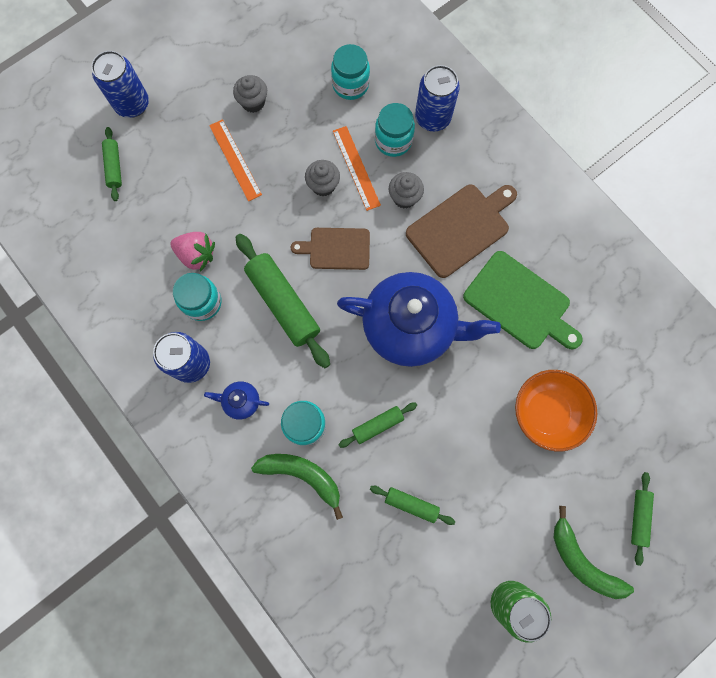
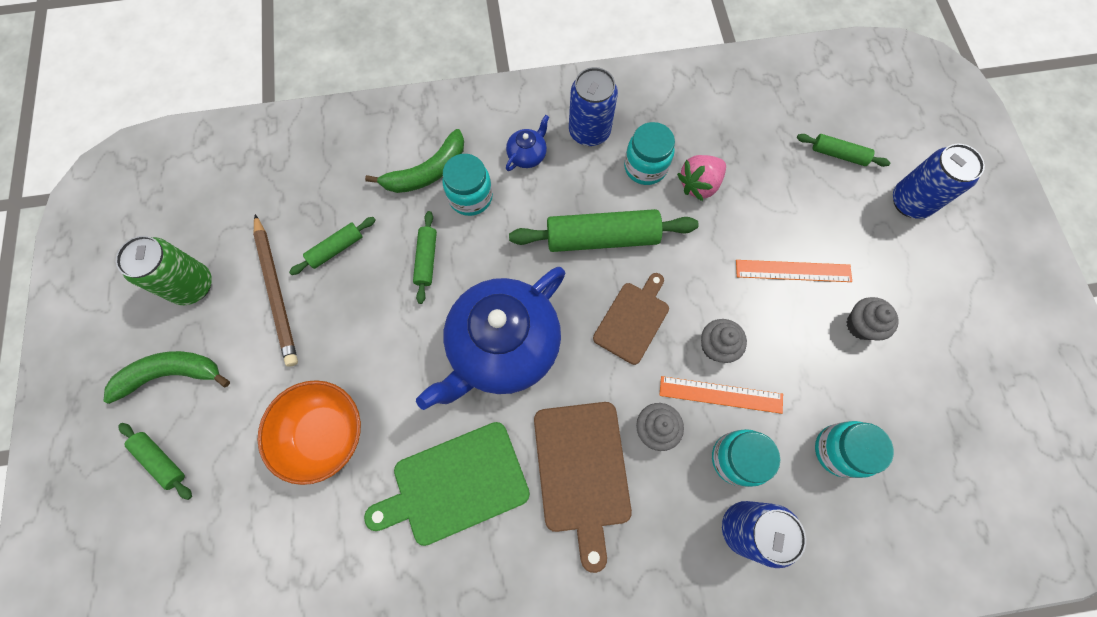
camera: 120 degrees right, 5 degrees down
(473, 526) = (277, 292): none -> brown pencil

